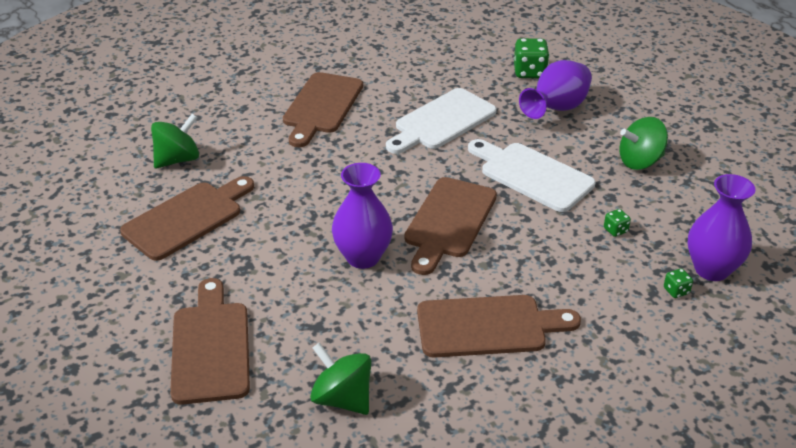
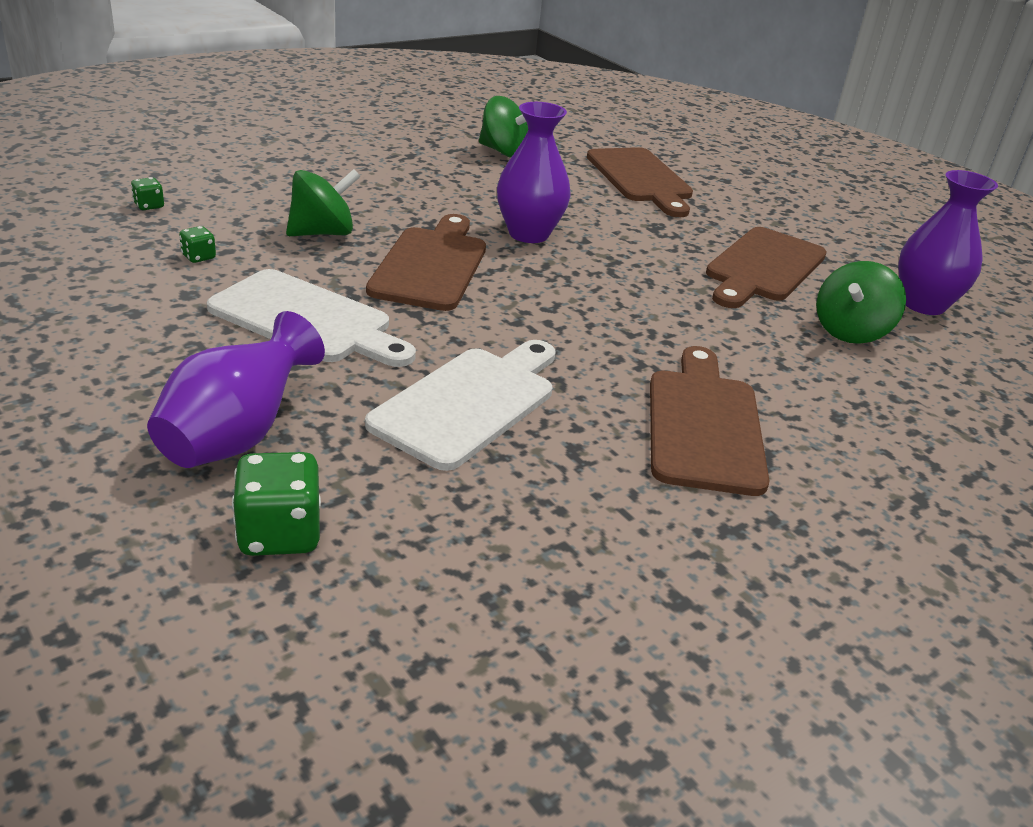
camera: 165 degrees right, 5 degrees down
(488, 326) = (376, 185): brown cutting board -> none
(640, 161) = (109, 342): green spinning top -> green spinning top (322, 233)
(711, 269) = (88, 222): purple vase -> purple vase (923, 304)

